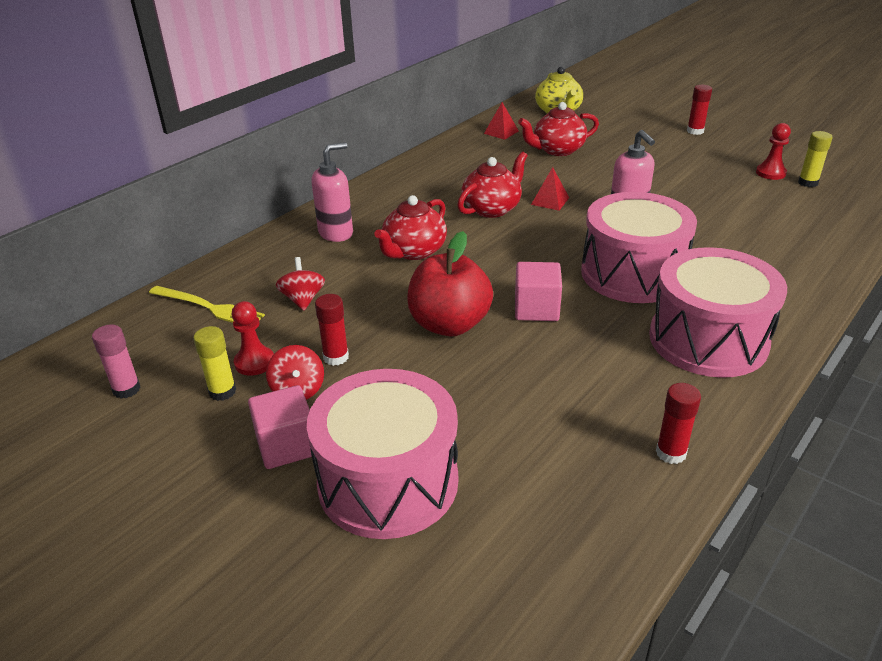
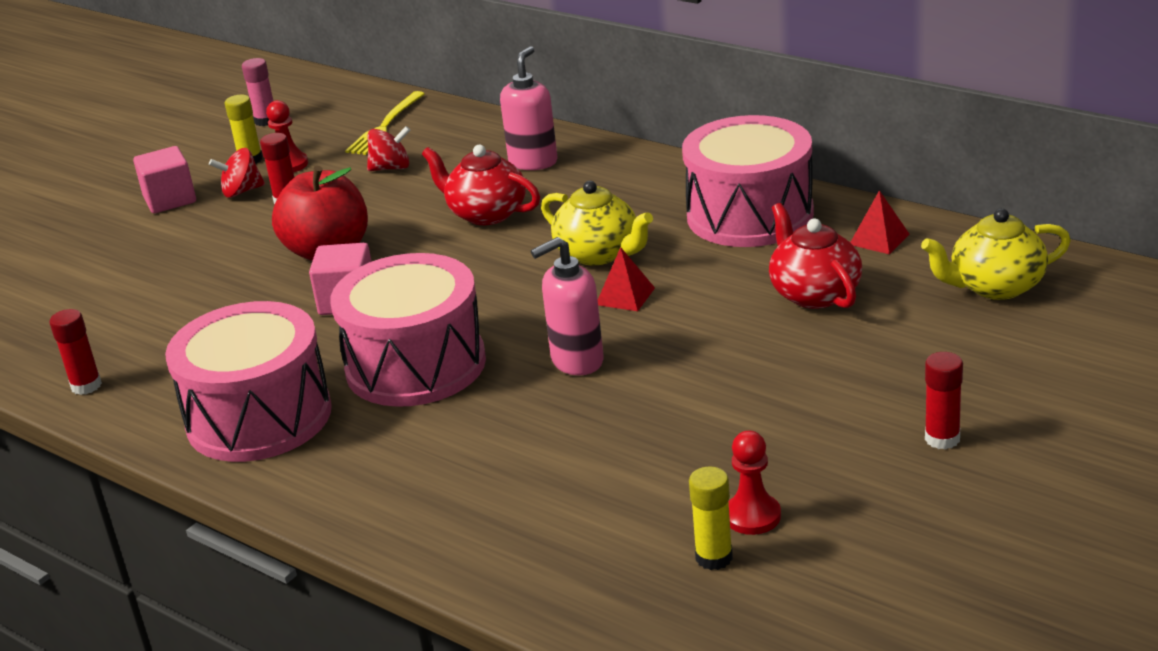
camera: 90 degrees right, 5 degrees down
(336, 233) = (533, 162): pink soap dispenser -> pink soap dispenser turned 120 degrees counterclockwise
(388, 481) = (110, 249): pink drum -> pink drum (750, 215)
(492, 209) = (599, 254): red teapot -> yellow teapot

